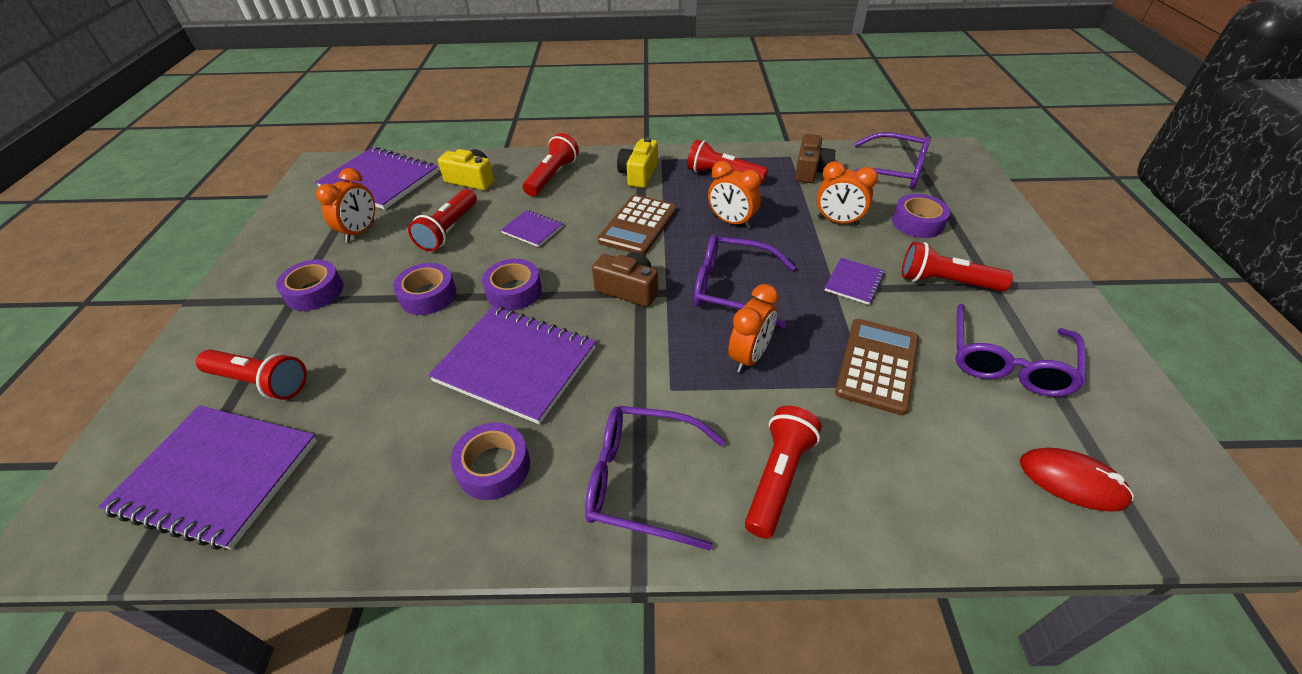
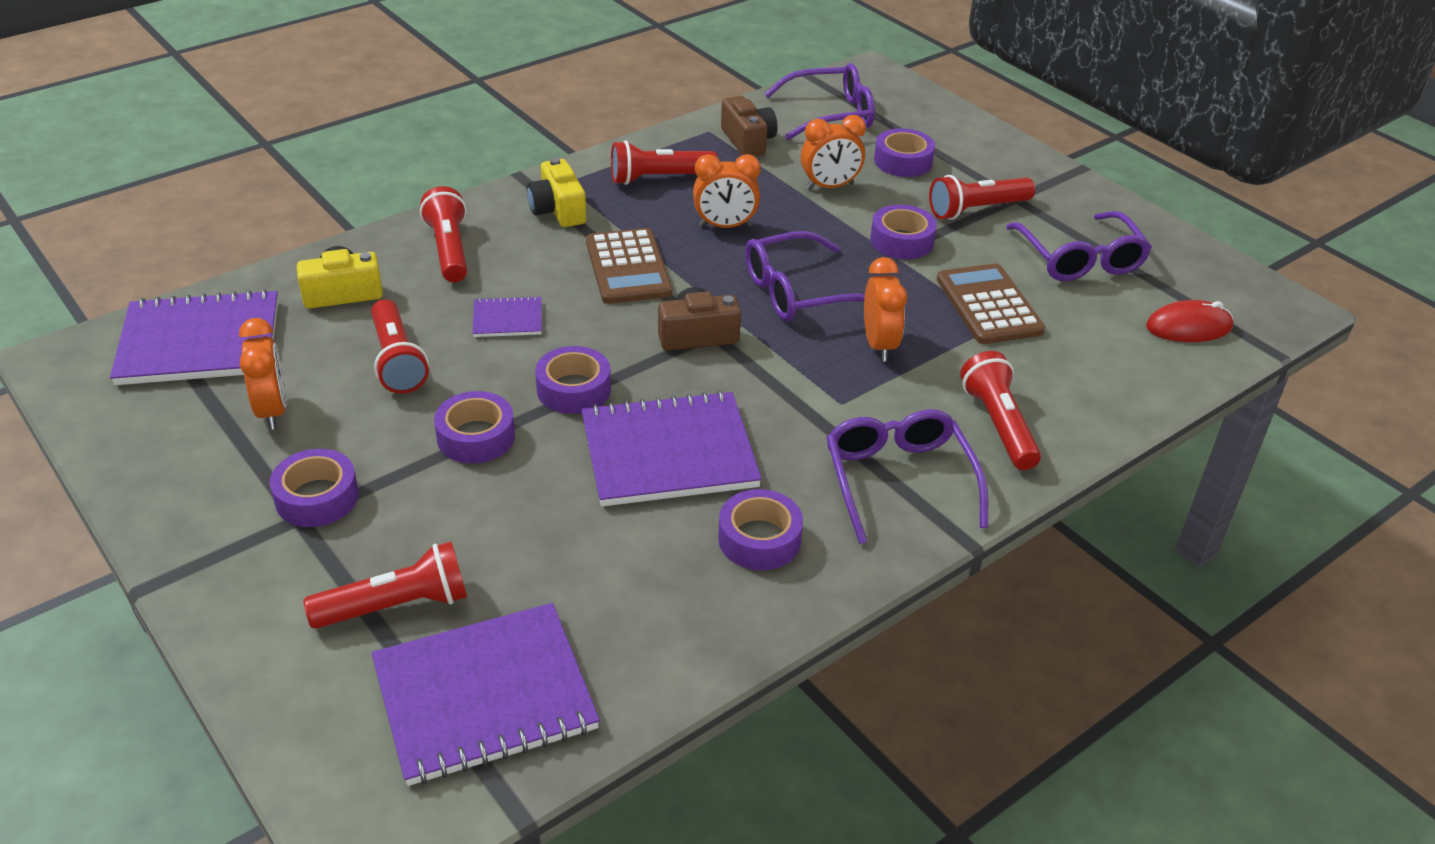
camera: 40 degrees left, 5 degrees down
(643, 481) = (899, 481): purple glasses -> purple glasses turned 105 degrees clockwise
(854, 282) = (901, 241): purple notebook -> purple tape

